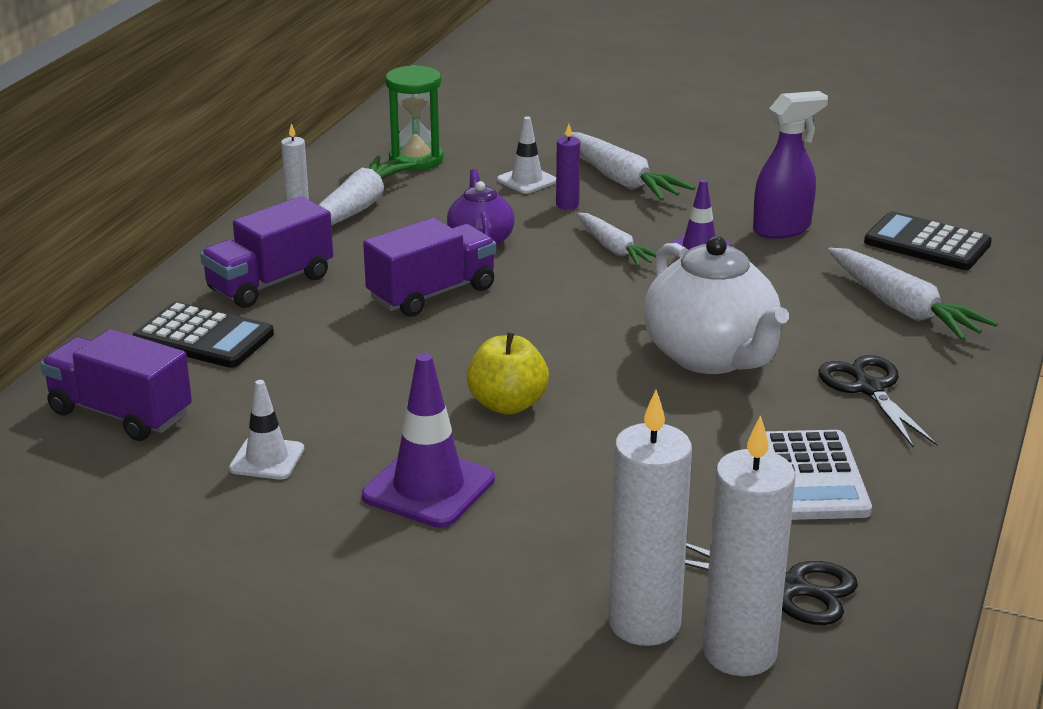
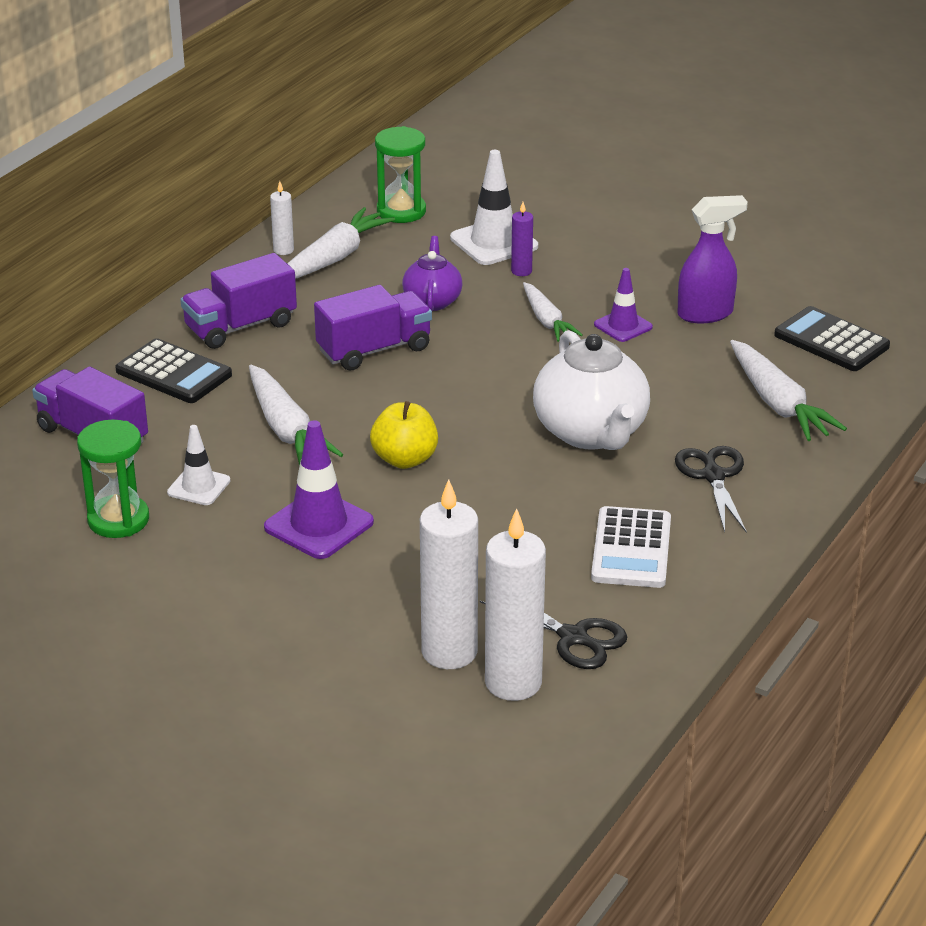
camera: 10 degrees right, 5 degrees up
(175, 508) = (118, 520): none -> green hourglass
(527, 180) = (494, 242): white traffic cone -> white traffic cone, size x1.64
(621, 180) = (579, 249): white carrot -> white carrot (286, 429)

